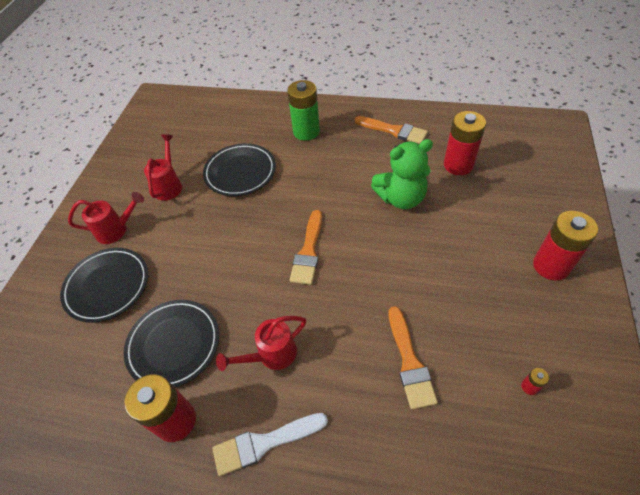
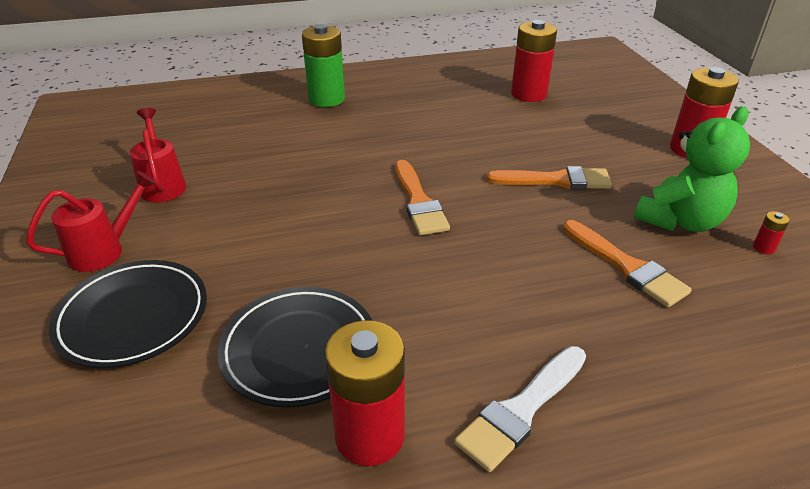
camera: 30 degrees left, 15 degrees down
(240, 172) = (264, 151): black plate -> none
(272, 355) = (454, 314): red watering can -> none
(394, 131) = (434, 80): orange brush -> orange brush (556, 180)
(401, 198) = (490, 132): green teddy bear -> green teddy bear (680, 221)

